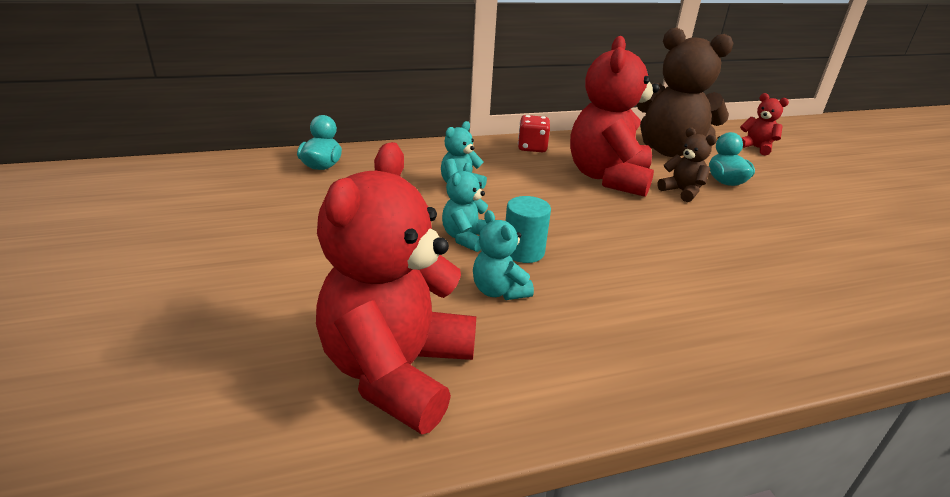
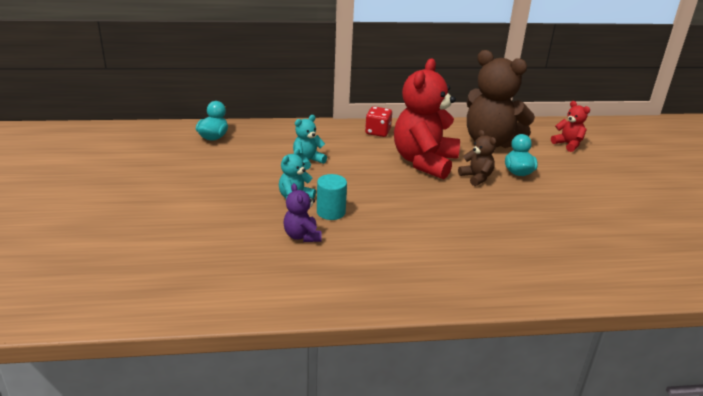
camera: 10 degrees right, 0 degrees up
(397, 371) = (221, 275): red teddy bear -> none
(499, 291) = (302, 236): turquoise teddy bear -> purple teddy bear

